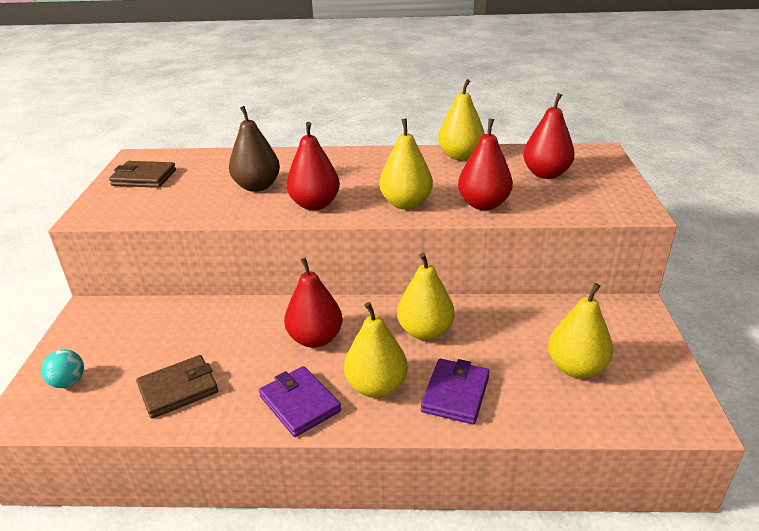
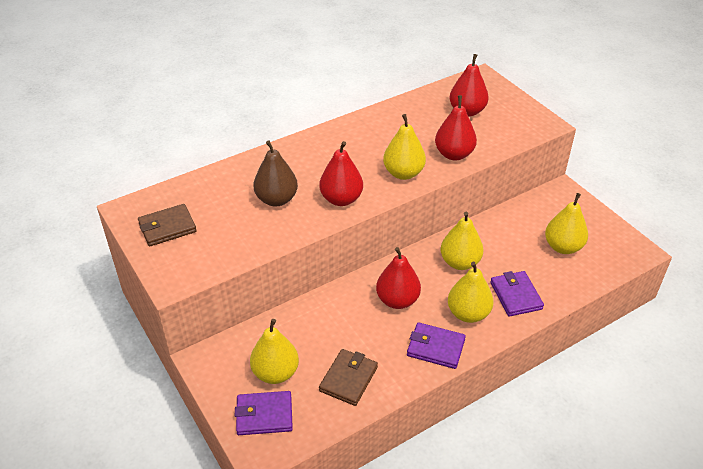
camera: 35 degrees left, 10 degrees up
(68, 382) = (264, 415): turquoise ball -> purple wallet
(460, 156) = (394, 113): yellow pear -> yellow pear (275, 373)

